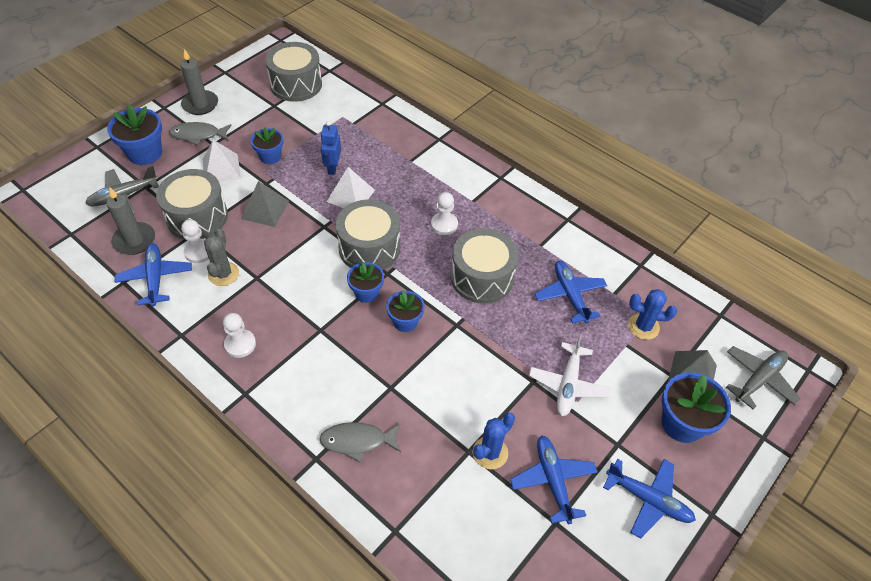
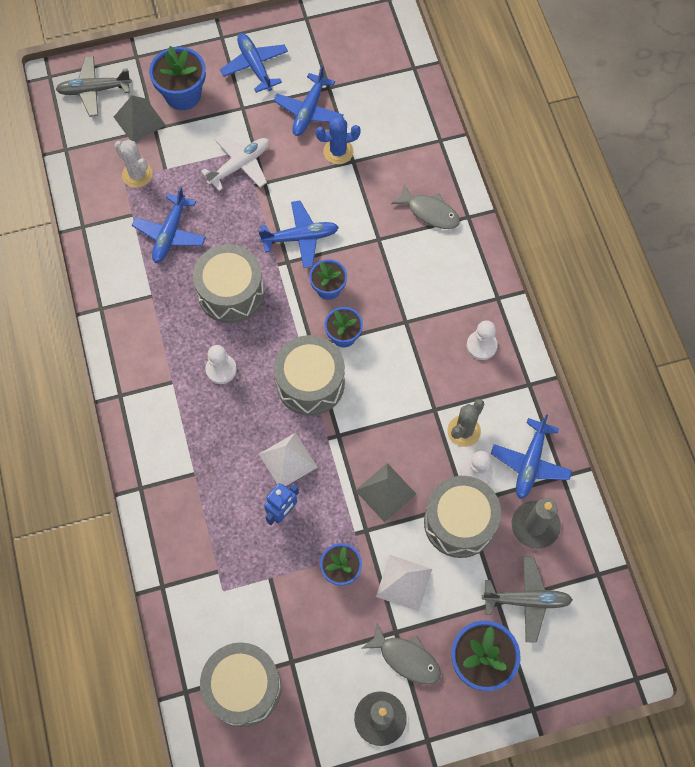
camera: 145 degrees left, 15 degrees up
(461, 350) = (300, 237): none -> blue plane
(643, 326) = (137, 175): blue cactus -> white cactus

